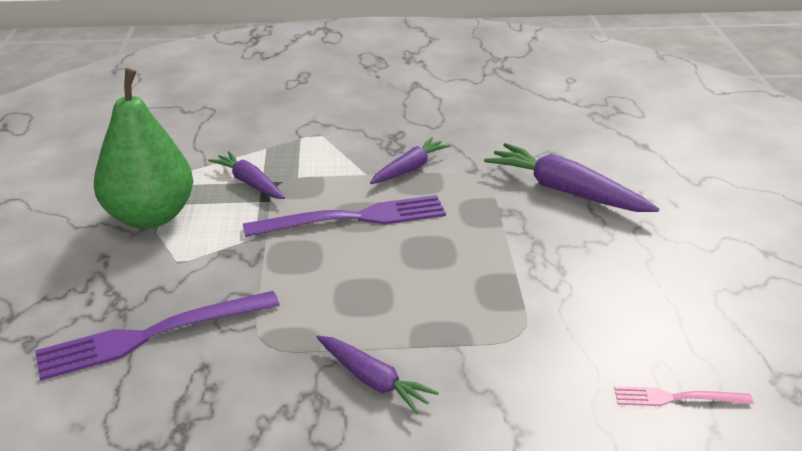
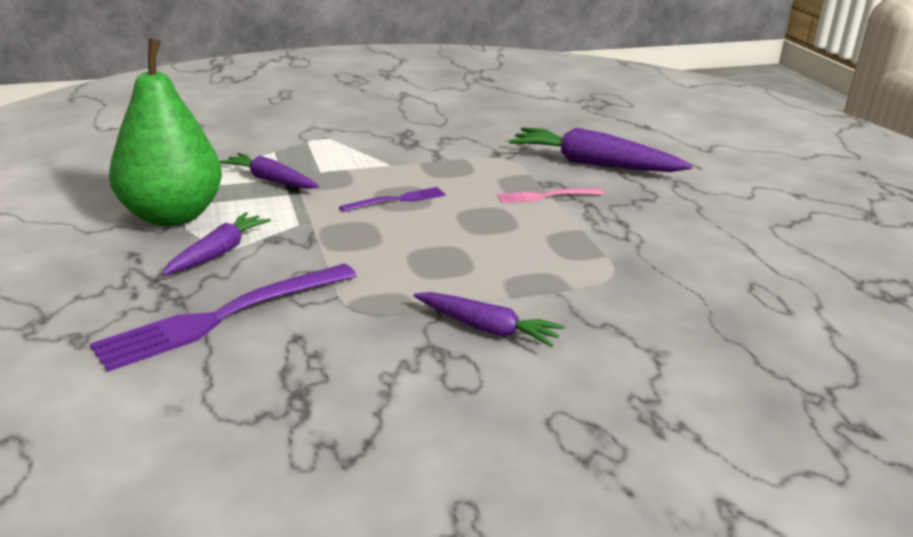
camera: 15 degrees left, 5 degrees down
(354, 218) = (397, 200): purple fork -> purple fork, size x0.52
(410, 168) = (433, 157): purple carrot -> purple carrot (218, 253)
(676, 398) = (784, 309): pink fork -> pink fork (546, 196)

